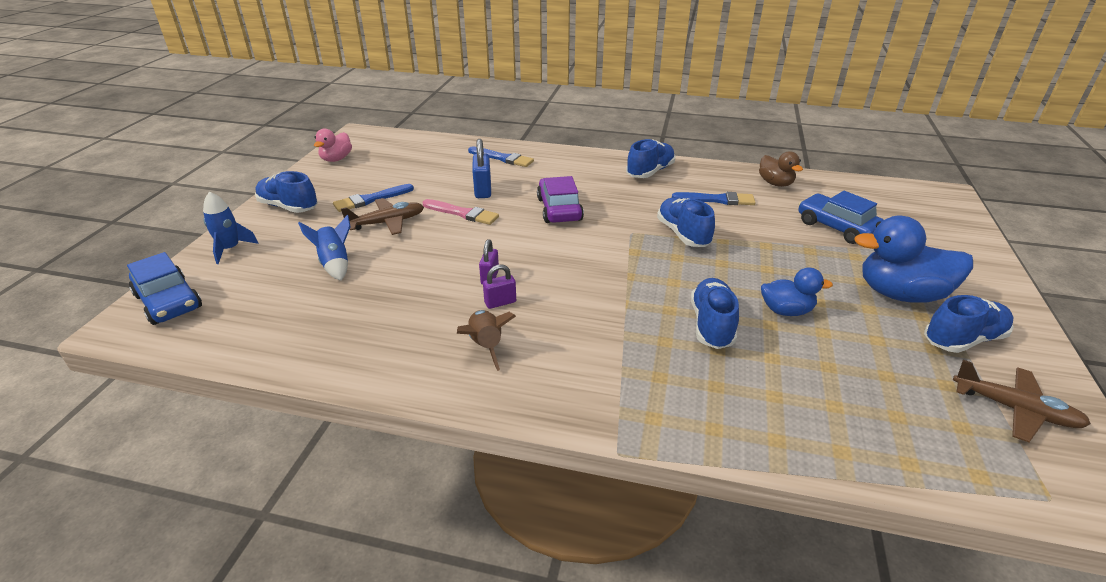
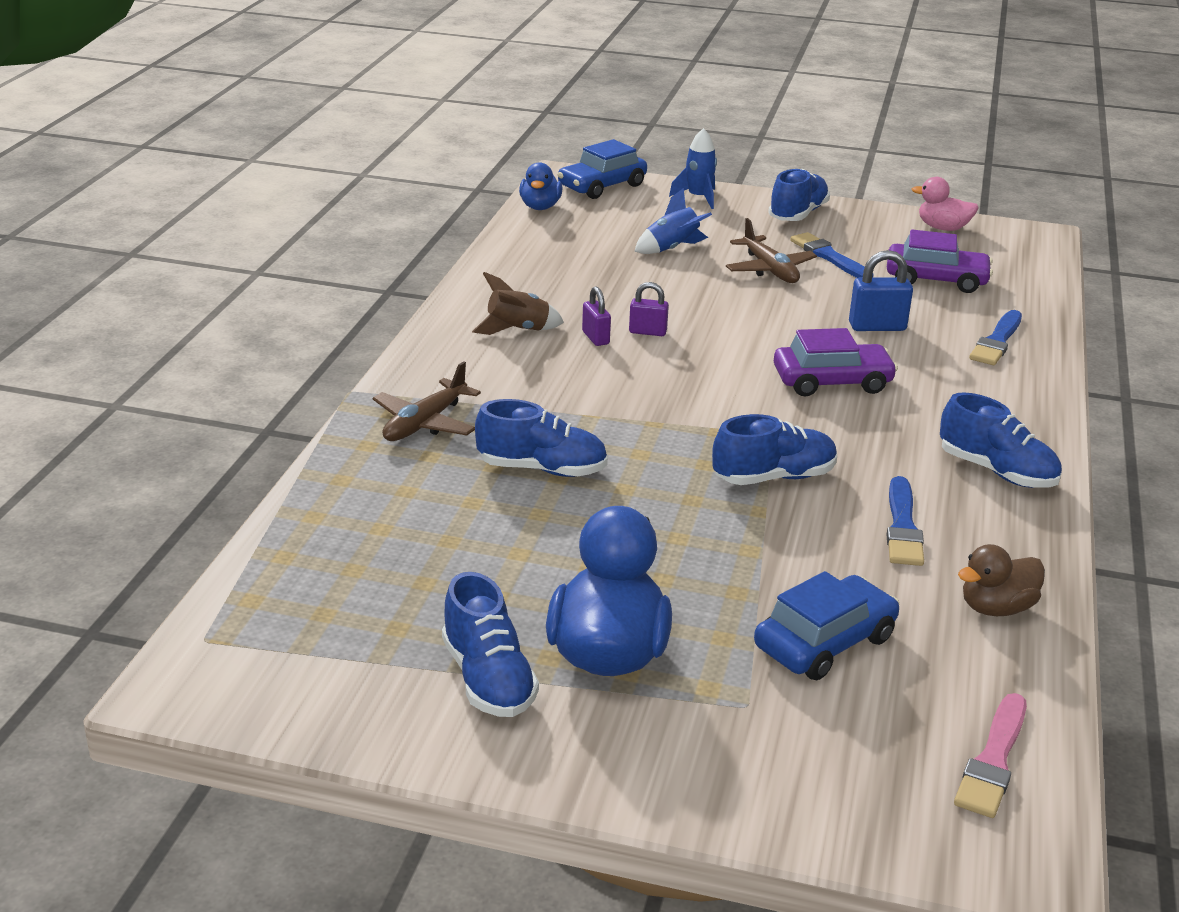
camera: 90 degrees right, 5 degrees down
(416, 167) = (936, 279): none -> purple car
(462, 213) = (804, 314): pink brush -> pink brush (993, 761)
(786, 311) = (569, 532): blue duck -> blue duck (540, 207)
(1015, 409) = (340, 670): brown plane -> brown plane (425, 423)

